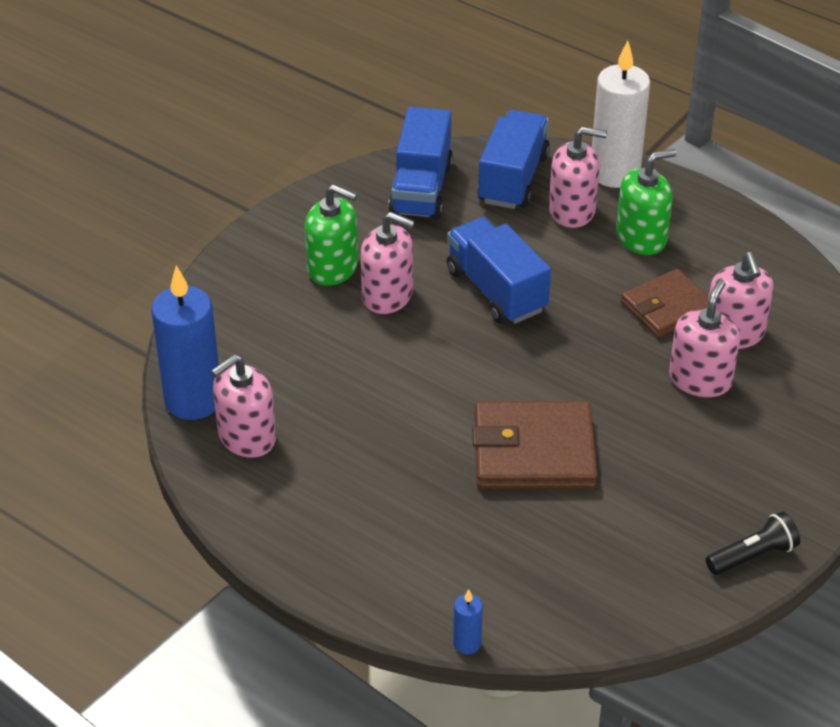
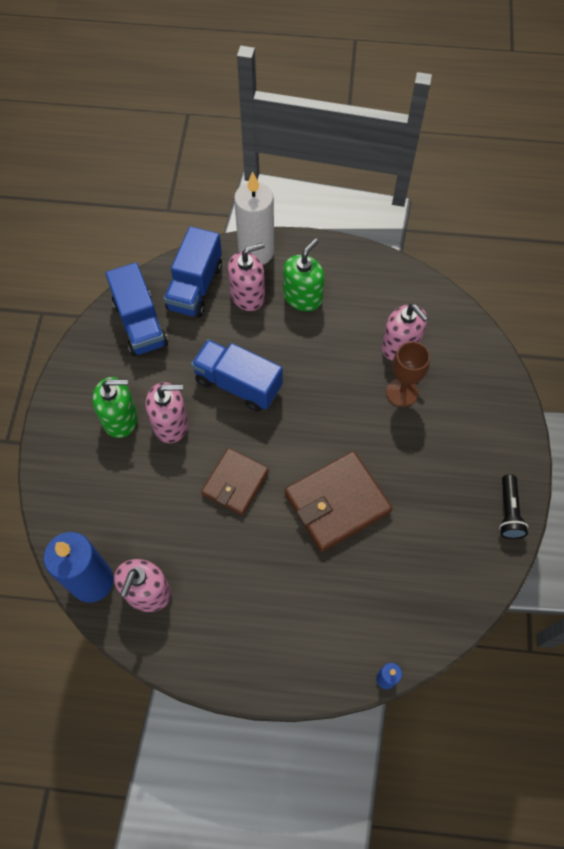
camera: 30 degrees left, 20 degrees up
(513, 179) = (195, 287): blue truck -> blue truck turned 150 degrees counterclockwise
(667, 307) = (350, 345): brown wallet -> brown wallet (235, 483)
(700, 379) = (402, 392): pink soap dispenser -> brown goblet
(753, 555) = (508, 512): black flashlight -> black flashlight turned 150 degrees clockwise

